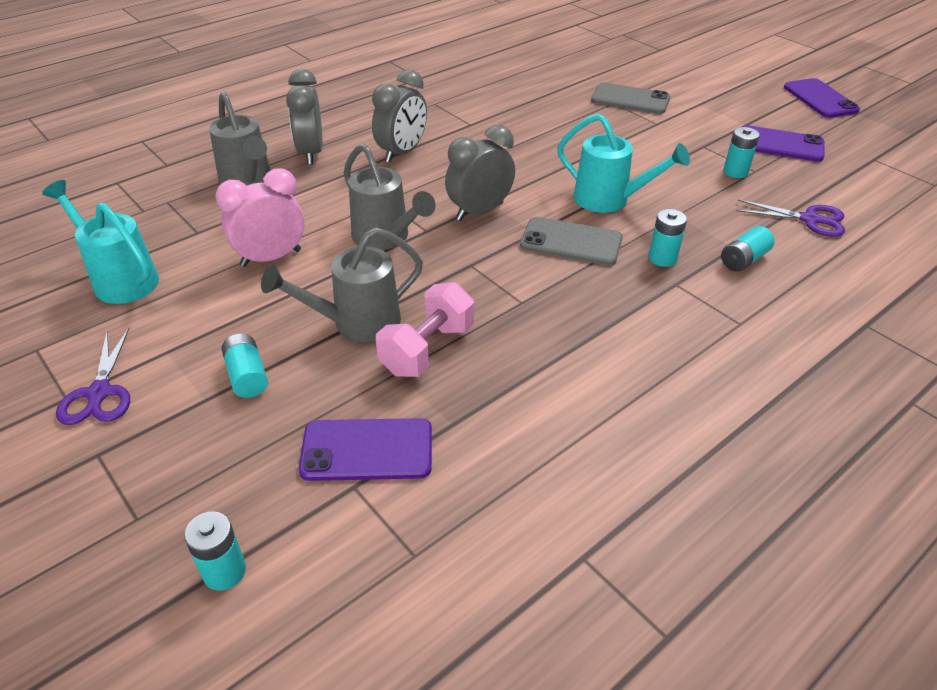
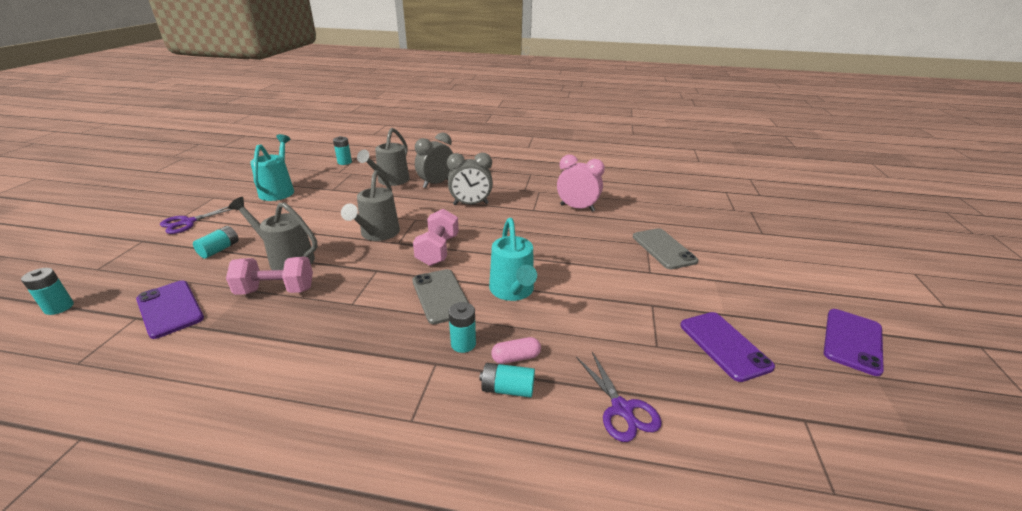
camera: 50 degrees right, 10 degrees down
(271, 258) = (327, 214): pink clock -> pink clock (577, 208)
(479, 212) = (438, 250): grey clock -> pink dumbbell
(708, 239) = (516, 358): none -> pink capsule
(735, 172) = (638, 335): turquoise battery -> turquoise battery (344, 162)

